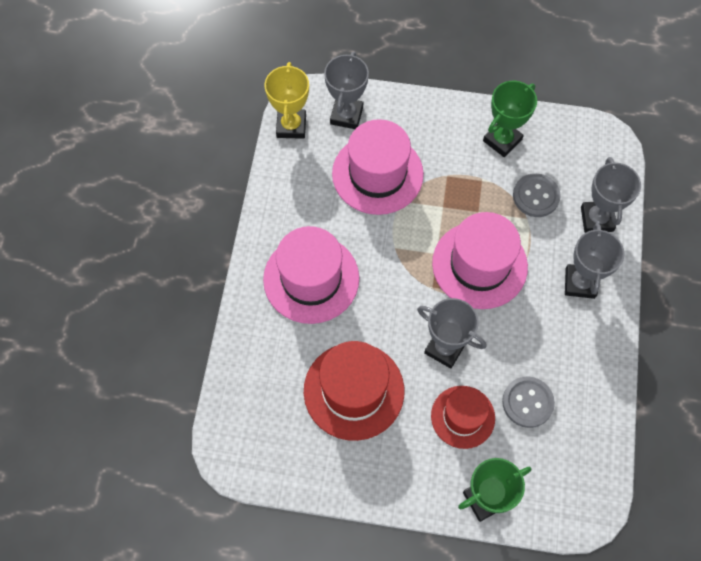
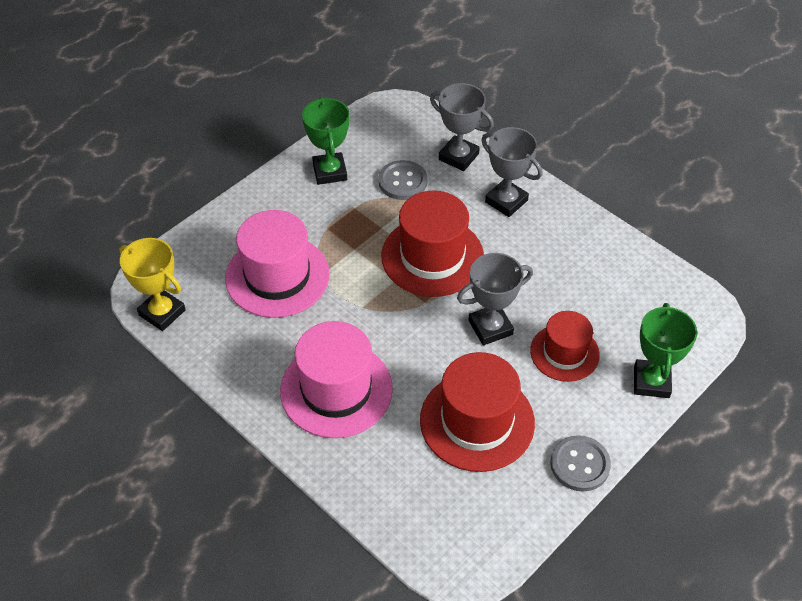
camera: 55 degrees left, 15 degrees down
(346, 115) = (194, 264): grey trophy -> none
(479, 265) = (432, 256): pink hat -> red hat
(527, 402) = (585, 299): grey button -> grey button (580, 464)

